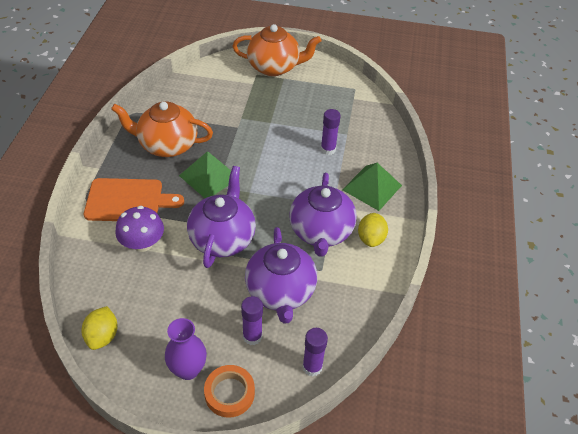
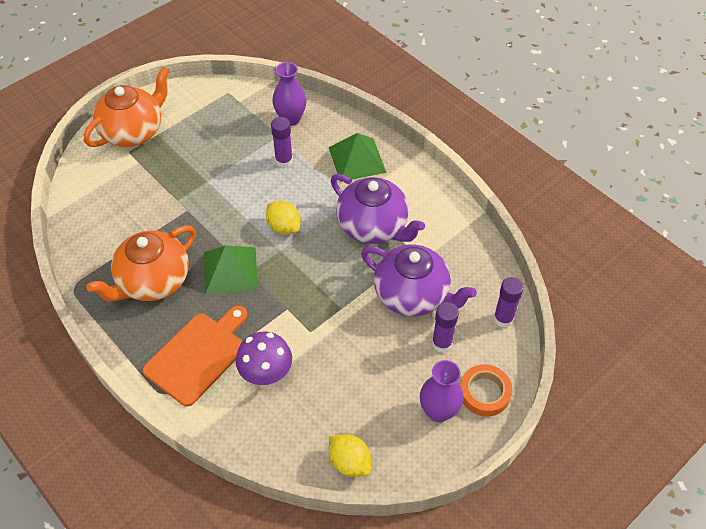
camera: 50 degrees left, 5 degrees up
(222, 238) = (316, 303): purple teapot -> none
(368, 131) = (291, 119): none -> purple vase
(371, 238) = (410, 197): yellow lemon -> yellow lemon (284, 227)

